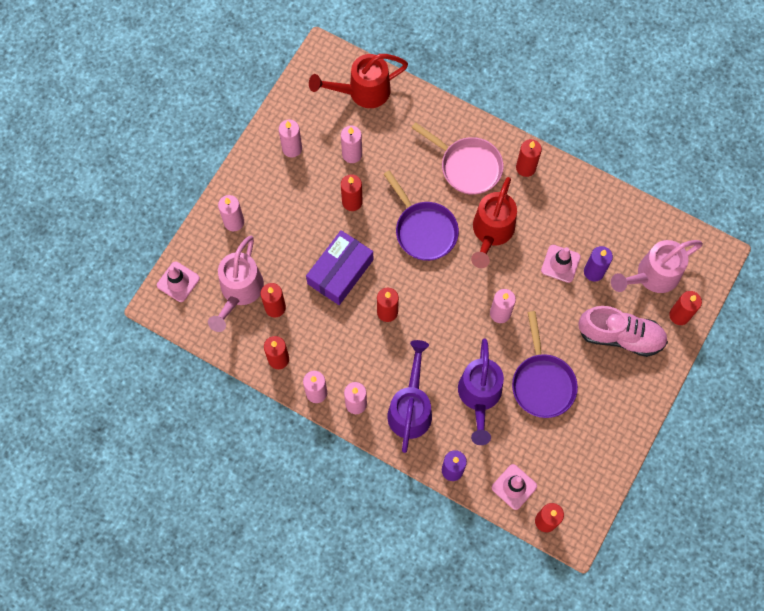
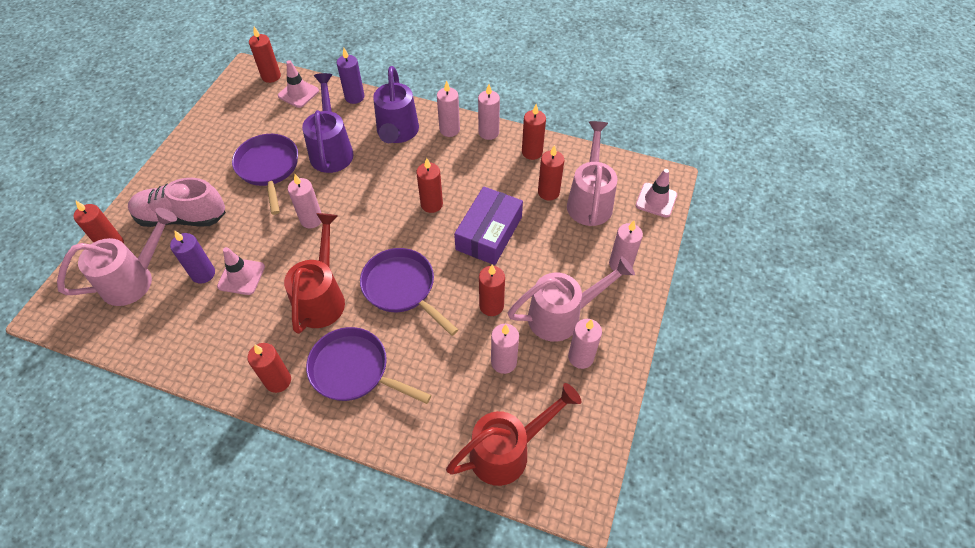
camera: 170 degrees right, 15 degrees down
(297, 184) = (562, 315): none -> pink watering can
(467, 166) = (354, 370): pink pan -> purple pan

